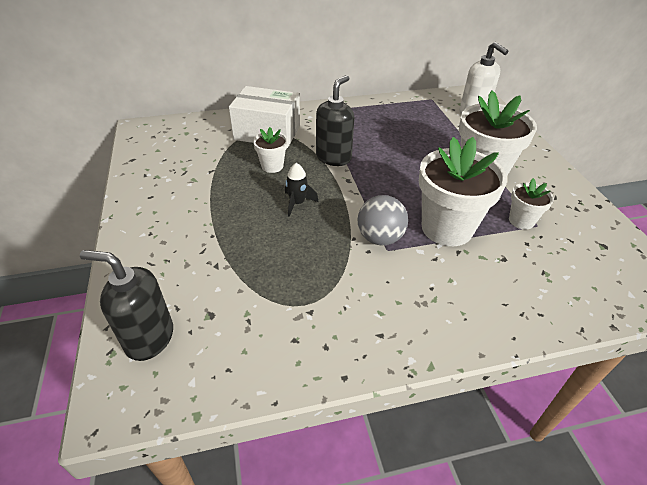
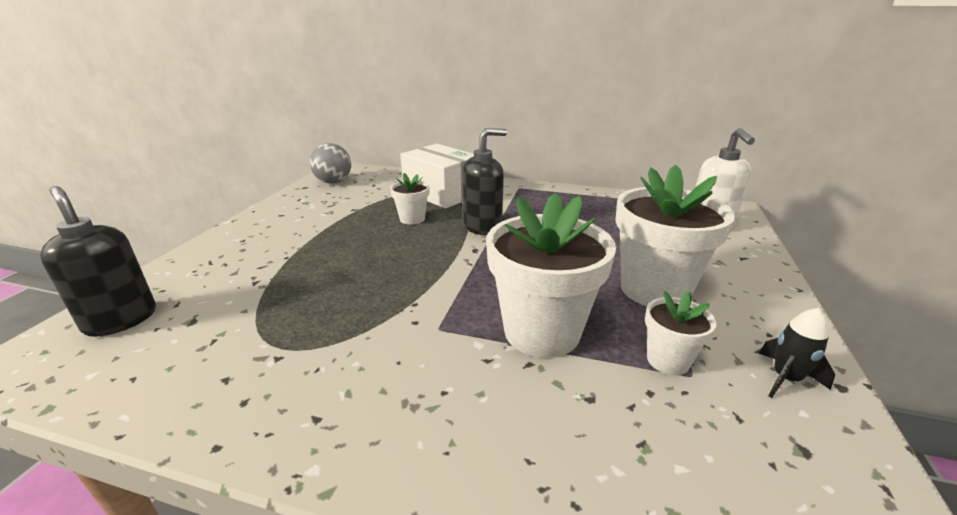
camera: 30 degrees right, 15 degrees down
(297, 203) = (396, 254): black rocket -> black rocket (785, 378)
(380, 238) = (444, 313): grey ball -> grey ball (333, 182)

